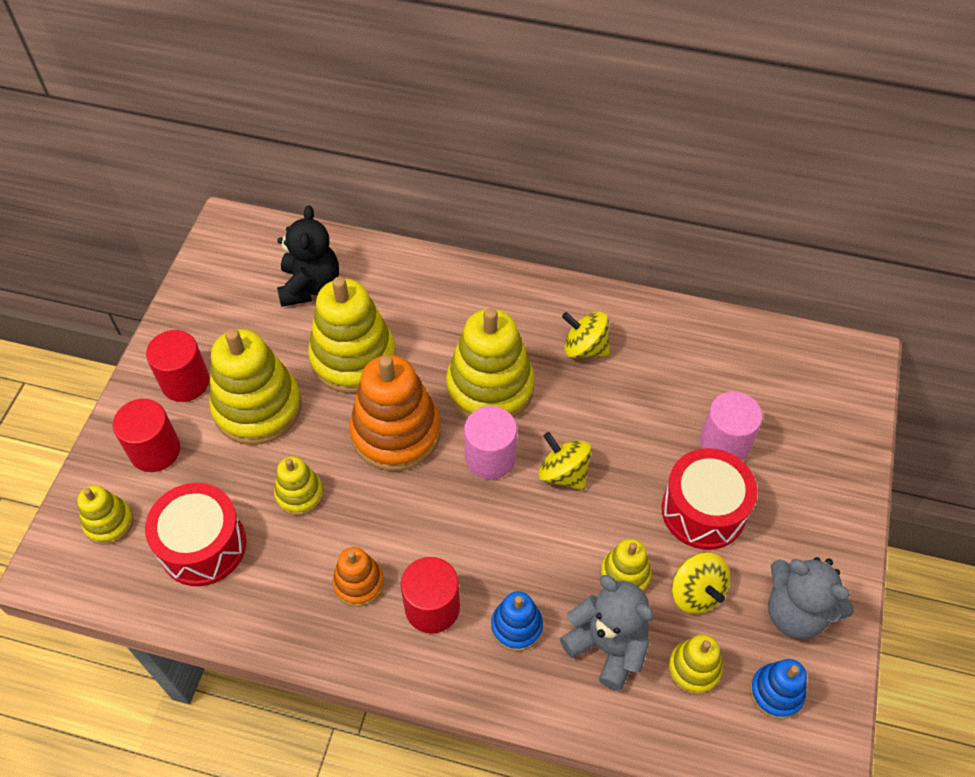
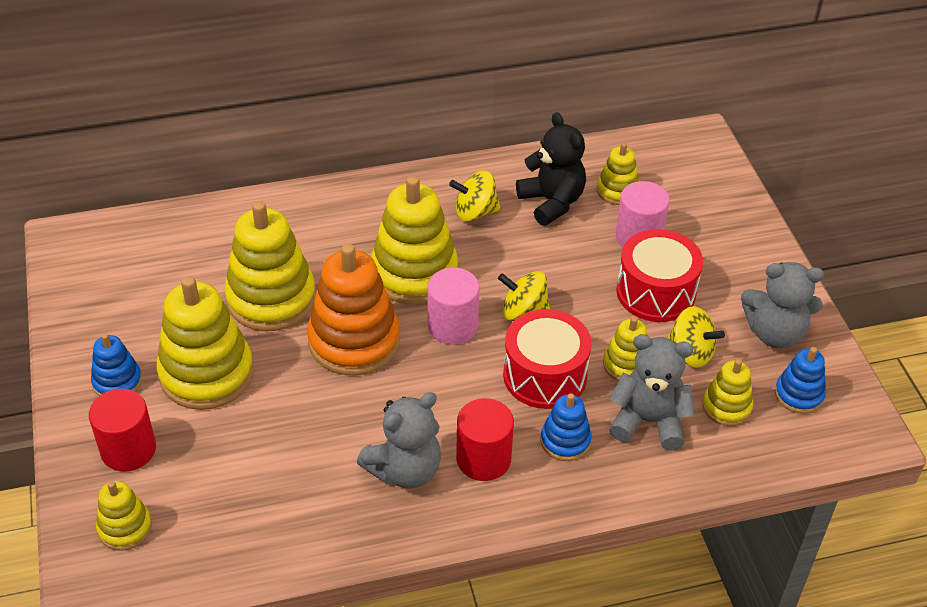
camera: 30 degrees left, 10 degrees down
(185, 382) = (117, 382): red cylinder -> blue stacking toy
(203, 545) = (235, 505): red drum -> red drum (545, 375)
(299, 494) = (299, 425): yellow stacking toy -> yellow stacking toy (617, 191)
(310, 286) = (186, 257): black teddy bear -> black teddy bear (552, 202)
(359, 583) = (405, 470): orange stacking toy -> grey teddy bear

